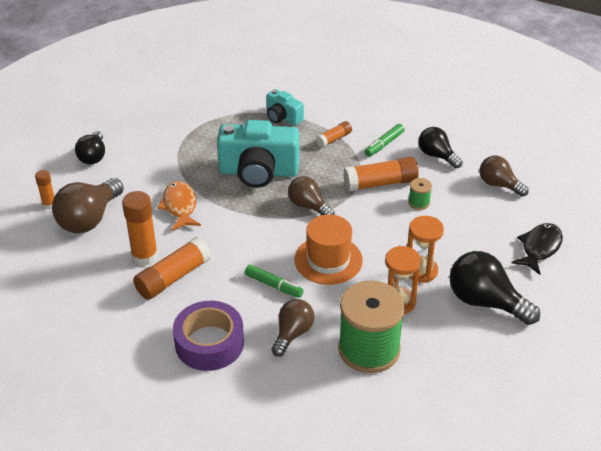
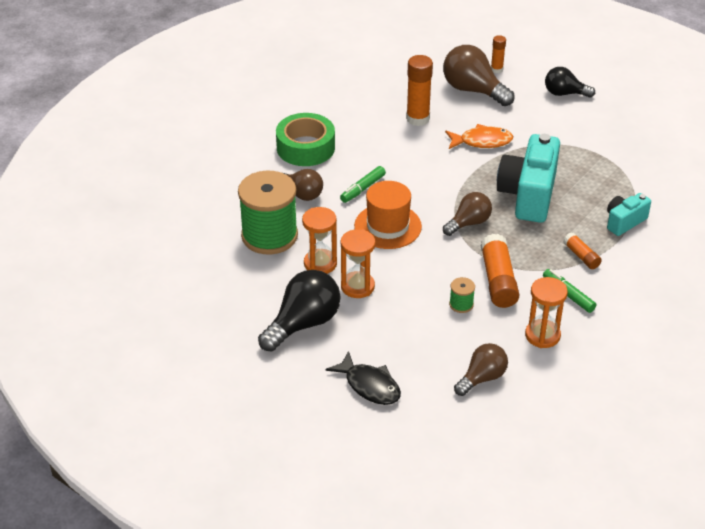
camera: 100 degrees right, 0 degrees up
(173, 277) = (387, 133): orange glue stick -> none
(209, 343) = (305, 147): purple tape -> green tape
(437, 156) = (542, 335): black light bulb -> orange hourglass

